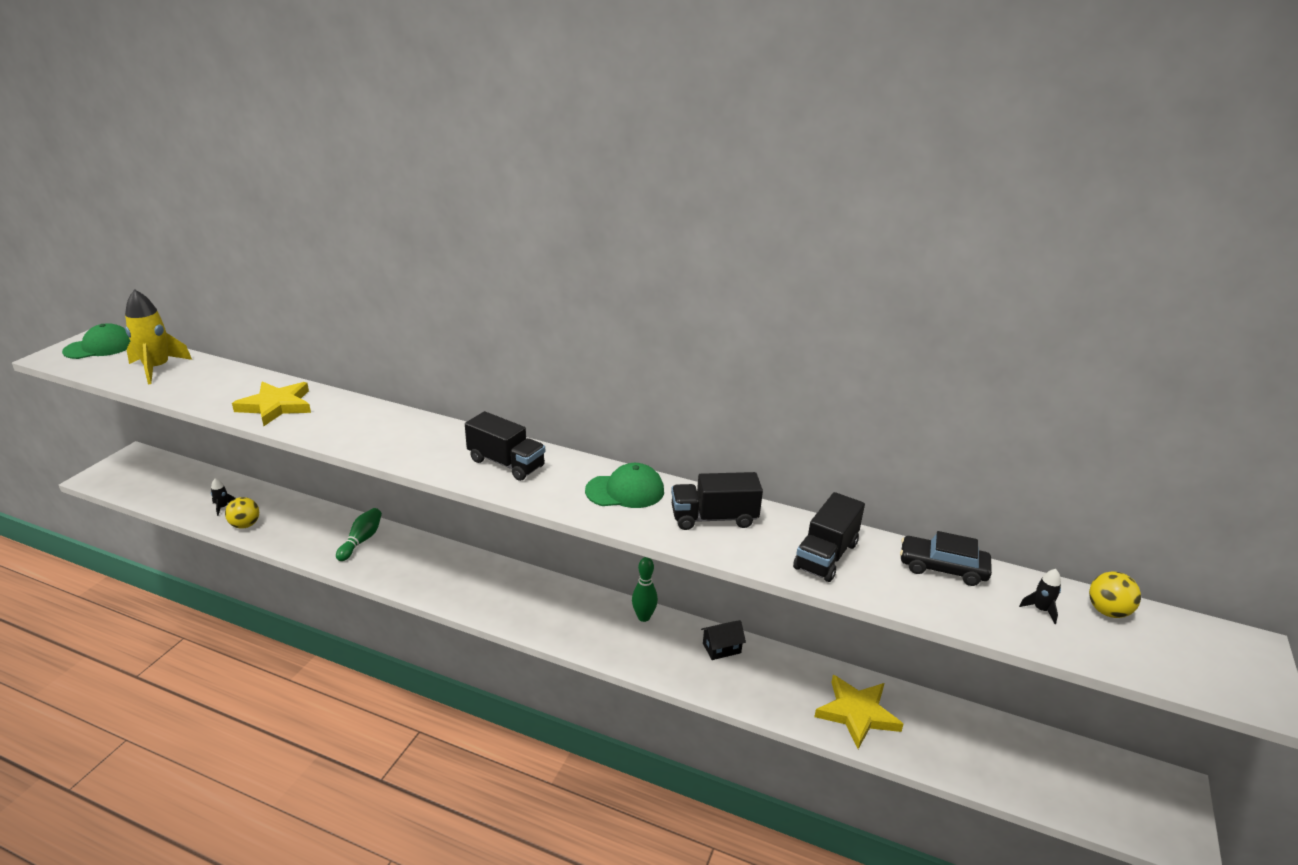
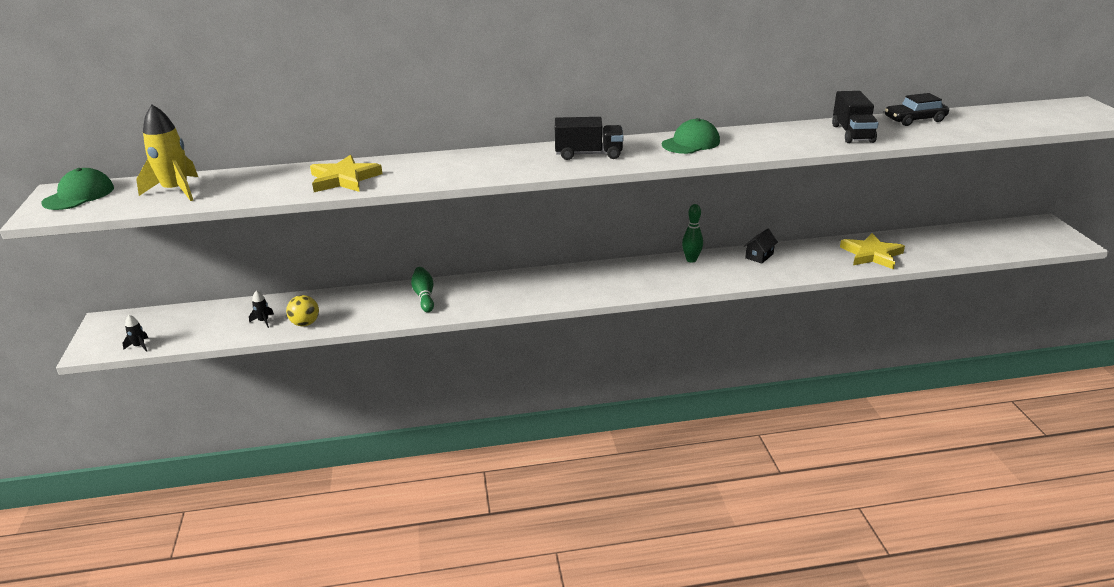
camera: 30 degrees left, 0 degrees up
(714, 518) = (765, 138): black truck -> none
(1041, 609) = (983, 120): black rocket -> black rocket (139, 346)
(1107, 611) = (1010, 111): yellow ball -> none

